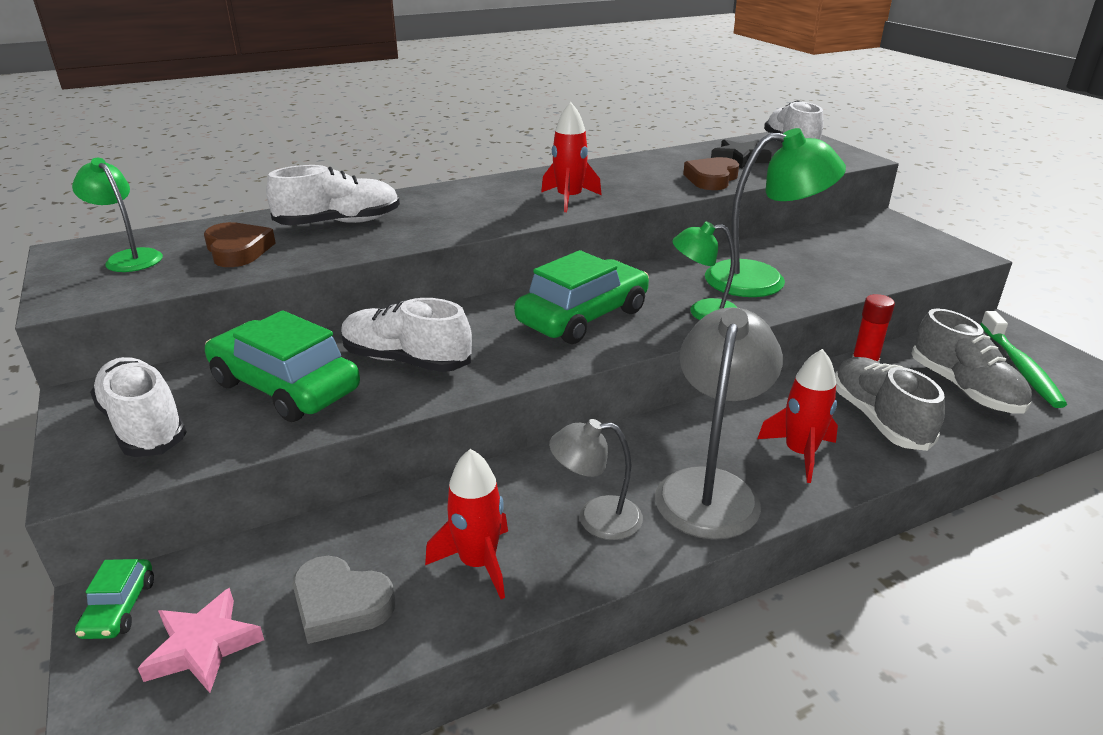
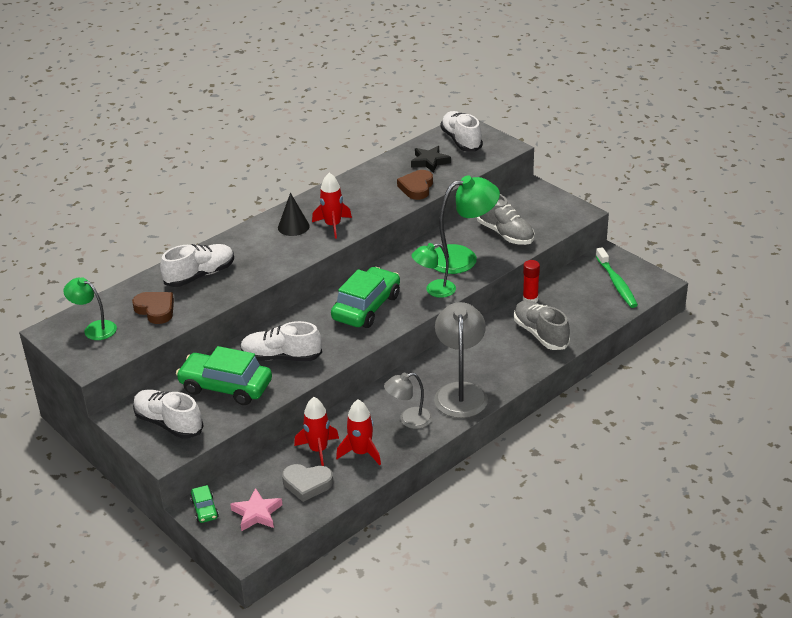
camera: 15 degrees left, 5 degrees up
(512, 193) = (293, 227): none -> black cone
(800, 453) = (502, 363): red rocket -> red rocket (318, 450)
(964, 388) = (585, 305): grey shoe -> grey shoe (505, 234)

